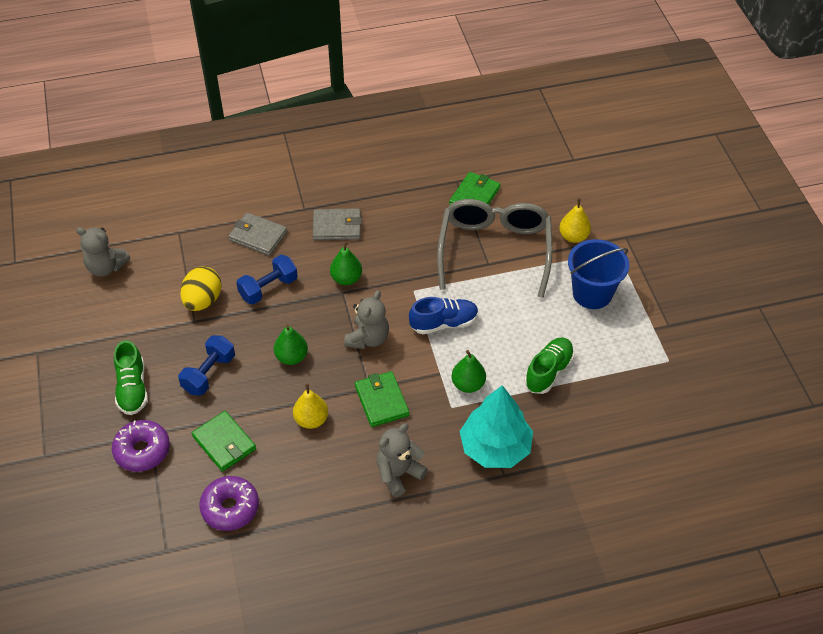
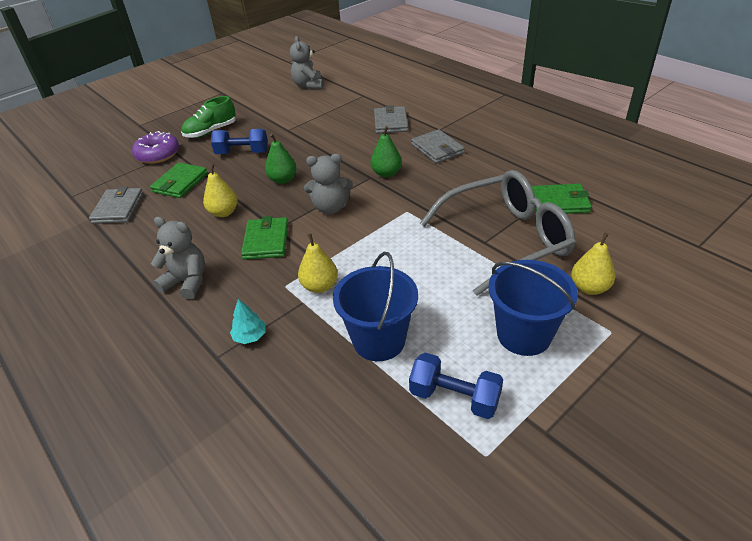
camera: 65 degrees right, 10 degrees down
(203, 301) = (308, 126): yellow egg -> none
(230, 508) = (118, 208): purple donut -> grey wallet
(268, 288) = (343, 145): blue dumbbell -> blue dumbbell (454, 397)
(381, 401) = (266, 241): green wallet -> green wallet turned 45 degrees counterclockwise
(444, 323) = (383, 242): blue shoe -> none
(468, 384) = (320, 286): green pear -> yellow pear
(495, 447) = (250, 336): turquoise tree -> turquoise tree, size x0.42
(548, 372) = (379, 340): green shoe -> blue bucket

